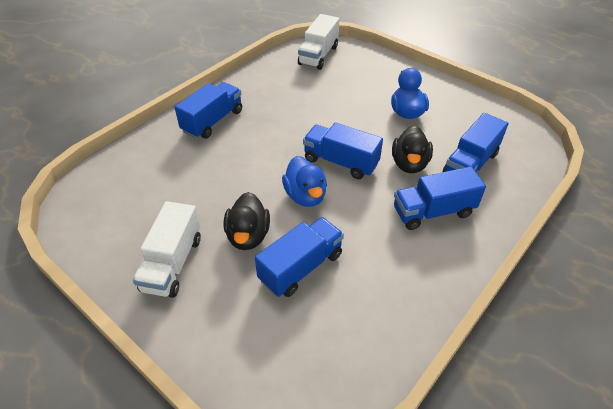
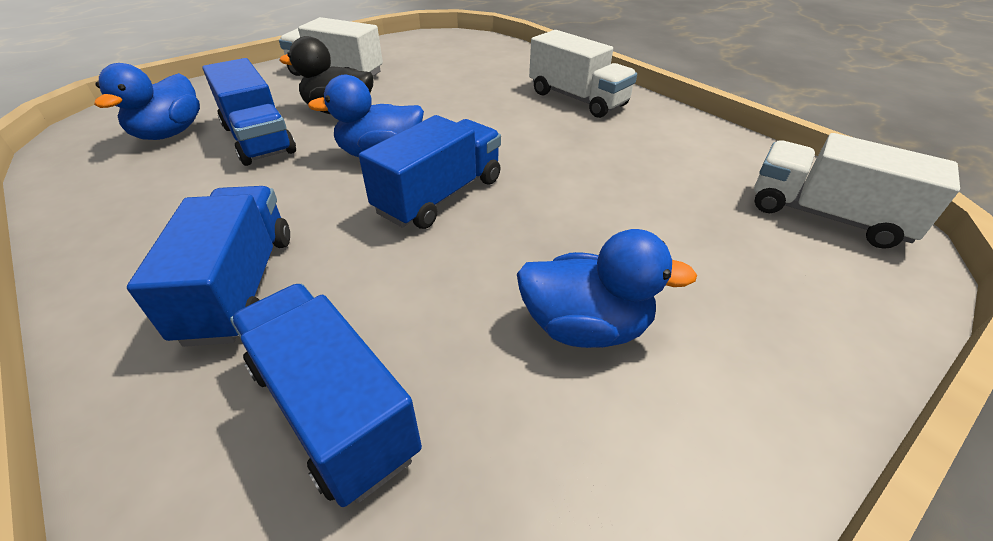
camera: 100 degrees right, 5 degrees down
(213, 121) = (577, 99): blue truck -> white truck
(305, 332) = (169, 133): none -> blue duck
(409, 164) = (391, 284): black duck -> none

